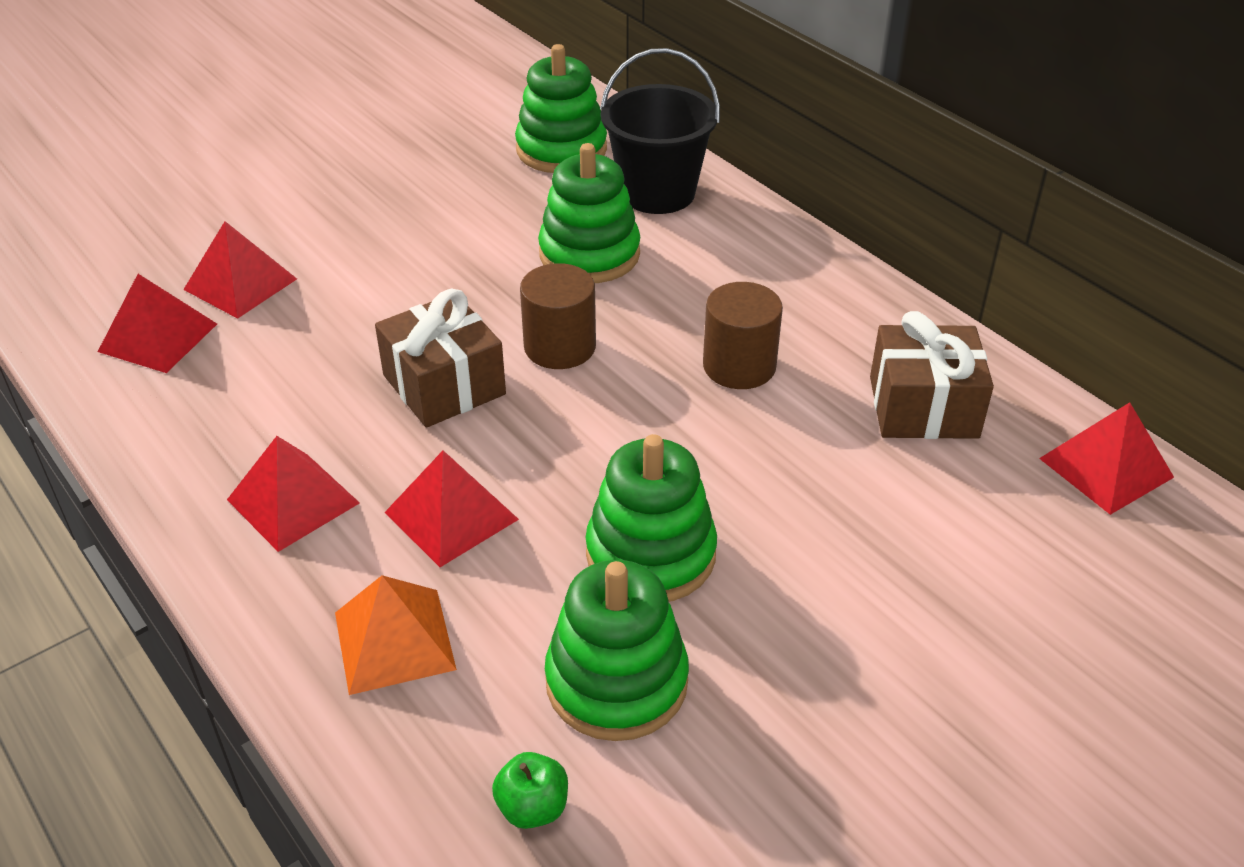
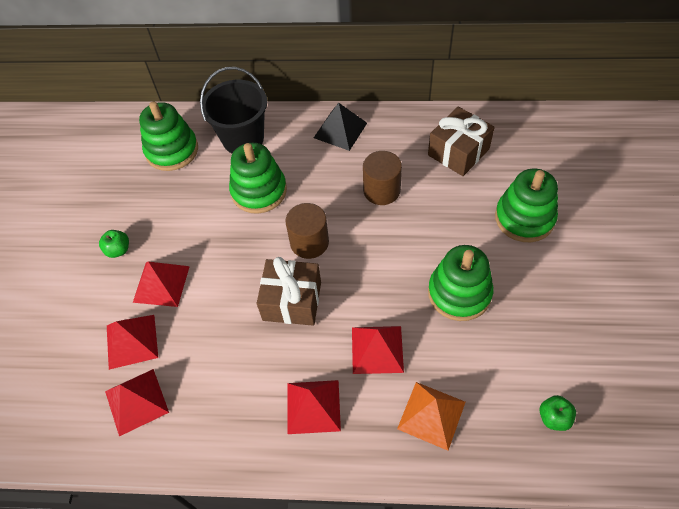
camera: 45 degrees left, 15 degrees up
(361, 197) = (118, 250): none -> green apple
(616, 681) = (514, 349): green stacking toy -> green stacking toy (524, 218)
(793, 267) = (340, 130): none -> black pyramid
(1105, 467) = (534, 126): red pyramid -> red pyramid (161, 284)

